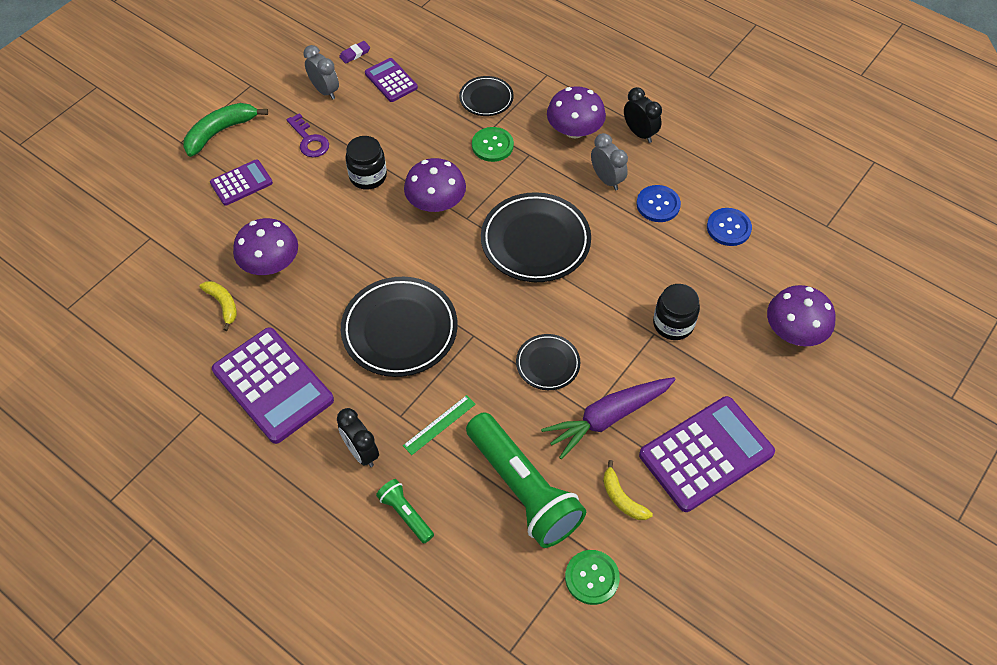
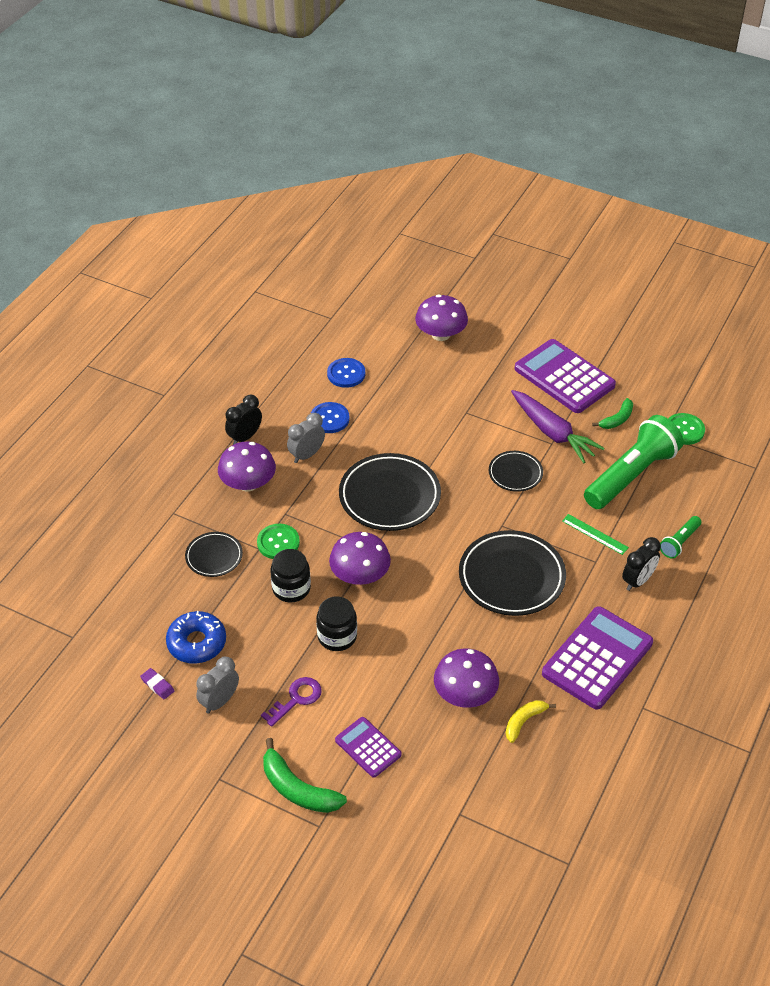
camera: 100 degrees left, 10 degrees down
(391, 80) = (197, 643): purple calculator -> blue donut
(622, 498) = (617, 419): yellow banana -> green banana
(673, 324) = (453, 401): black jar -> black jar (291, 588)

